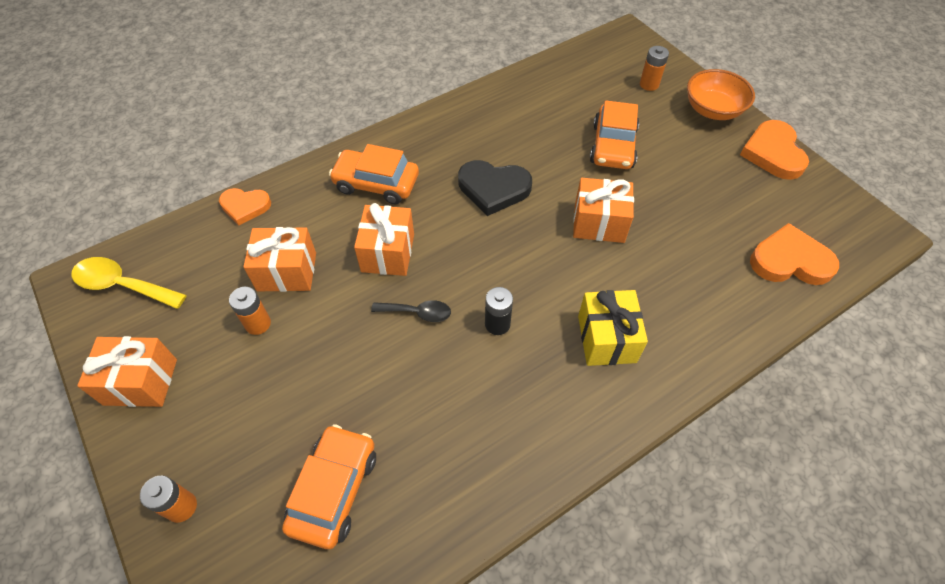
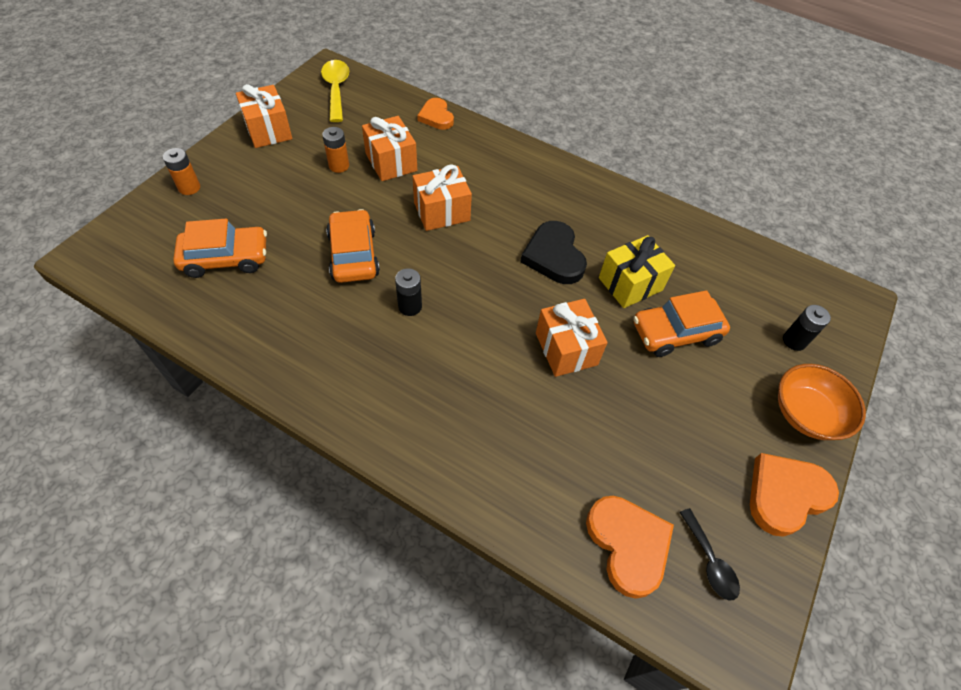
camera: 60 degrees right, 0 degrees up
(376, 183) = (507, 179): orange car -> orange car (353, 255)
(417, 313) = (394, 251): black spoon -> black spoon (709, 561)
(606, 339) = (435, 392): yellow gift -> yellow gift (630, 284)
(649, 84) = (794, 341): orange battery -> black battery

